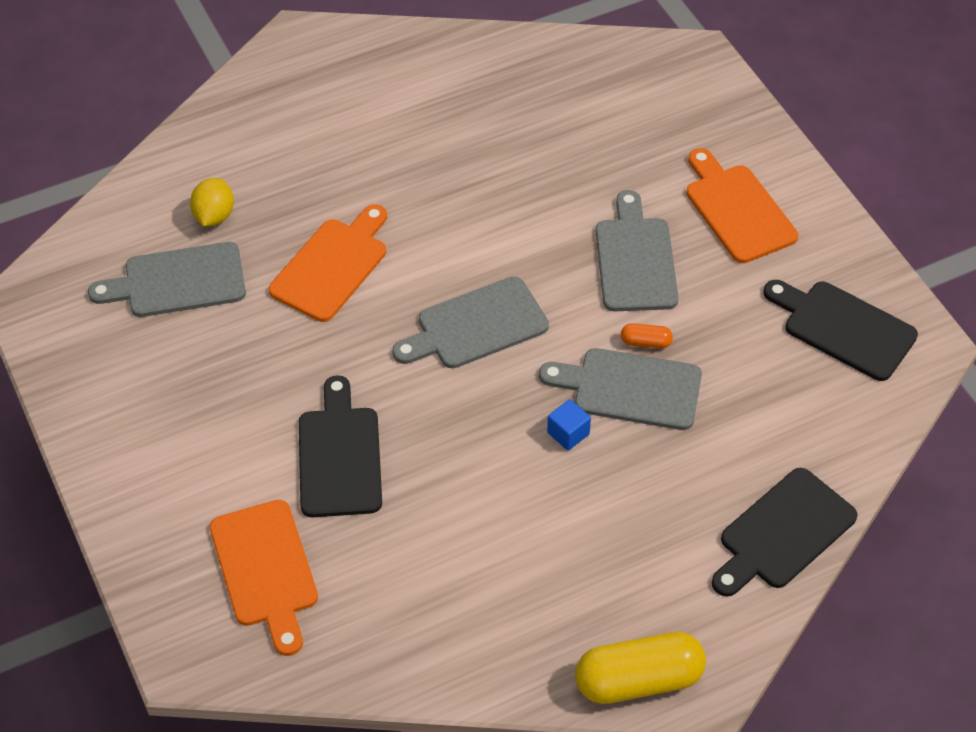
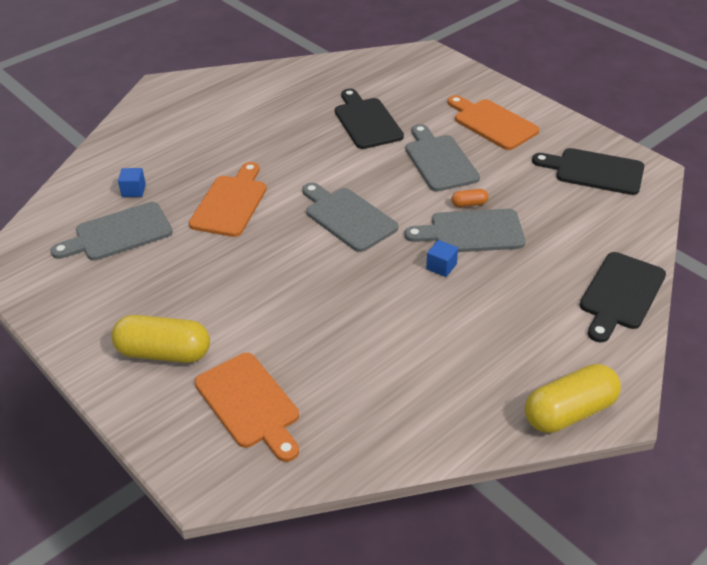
camera: 15 degrees left, 10 degrees down
(186, 474) = (164, 353): none -> yellow capsule
(214, 216) = (133, 190): yellow lemon -> blue cube
(339, 456) = (279, 315): black cutting board -> black cutting board (366, 121)
(476, 326) = (348, 217): grey cutting board -> grey cutting board turned 90 degrees clockwise

